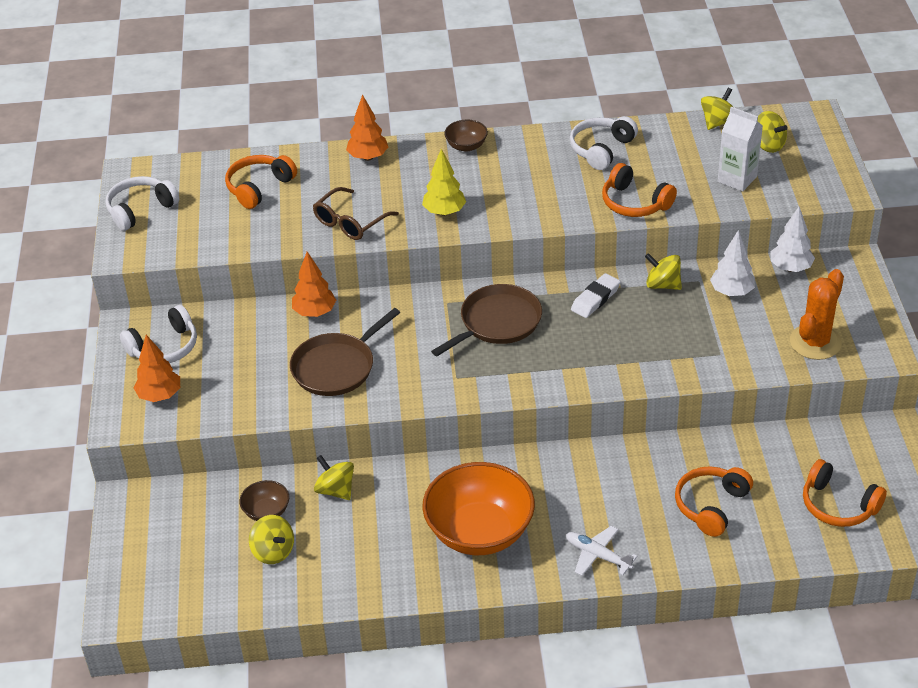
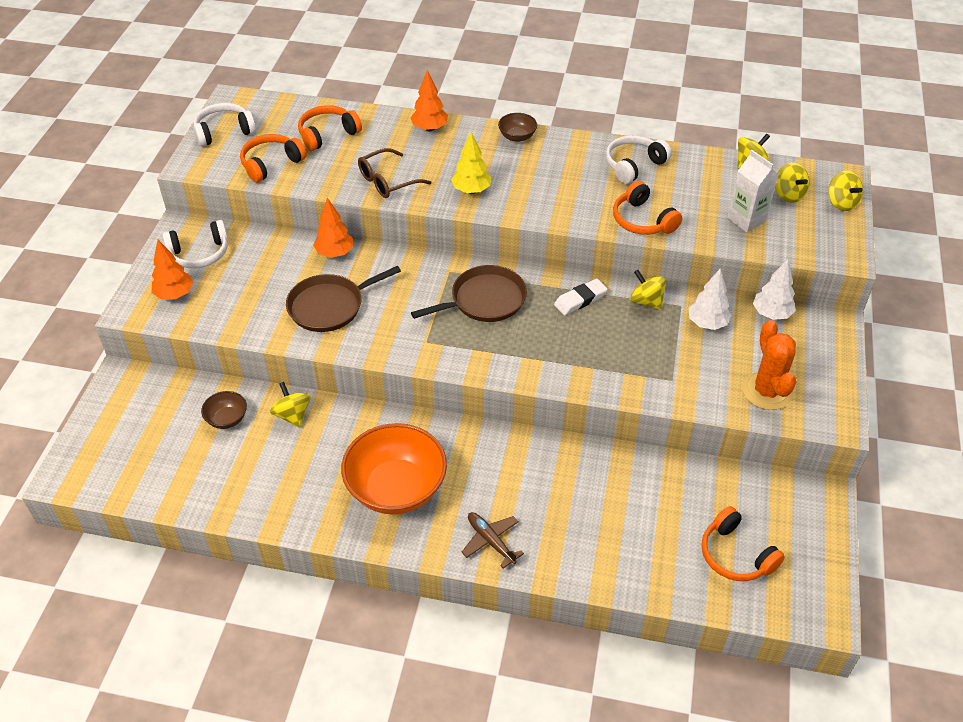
camera: 15 degrees right, 5 degrees up
(273, 551) = (215, 457): yellow spinning top -> yellow spinning top (841, 203)
(598, 555) = (491, 541): white plane -> brown plane
(711, 506) = (614, 521): orange headphones -> orange headphones (271, 164)
(815, 342) = (766, 391): orange cactus -> orange cactus turned 60 degrees counterclockwise

